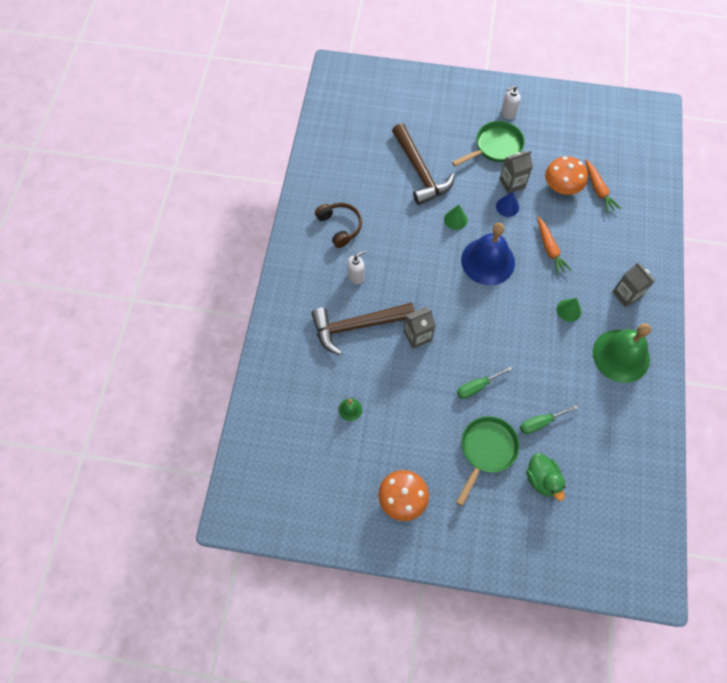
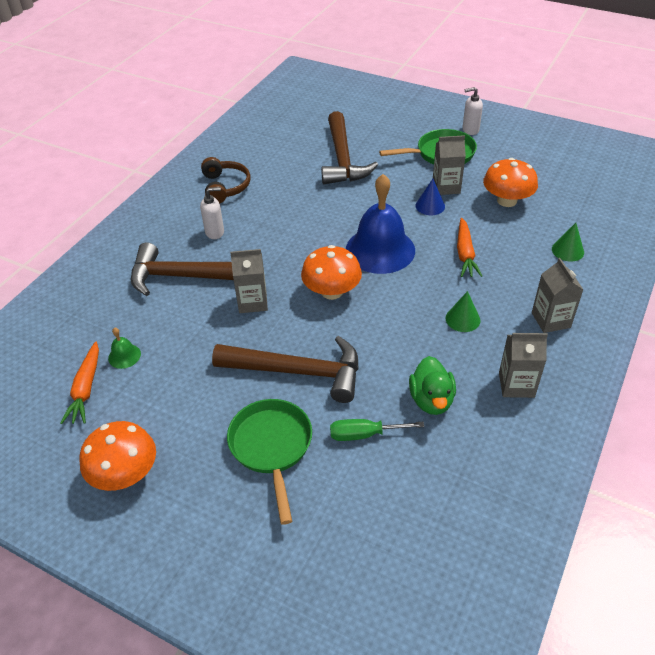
camera: 20 degrees right, 20 degrees down
(455, 219) = (361, 205): green cone -> green cone (567, 250)
(469, 310) = (331, 291): none -> orange mushroom
(477, 387) = (298, 372): green screwdriver -> brown hammer
(486, 450) = (271, 447): green pan -> green pan turned 60 degrees counterclockwise
(542, 479) = (333, 505): green duck -> green duck (431, 400)
(598, 189) = (553, 211): orange carrot -> orange carrot (86, 388)
(621, 355) = (516, 385): green bell -> grey carton

